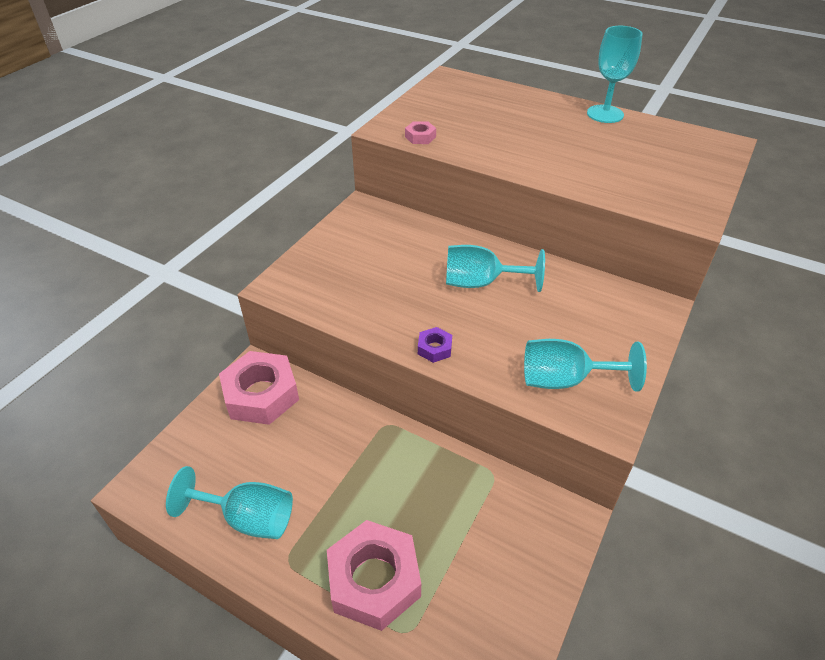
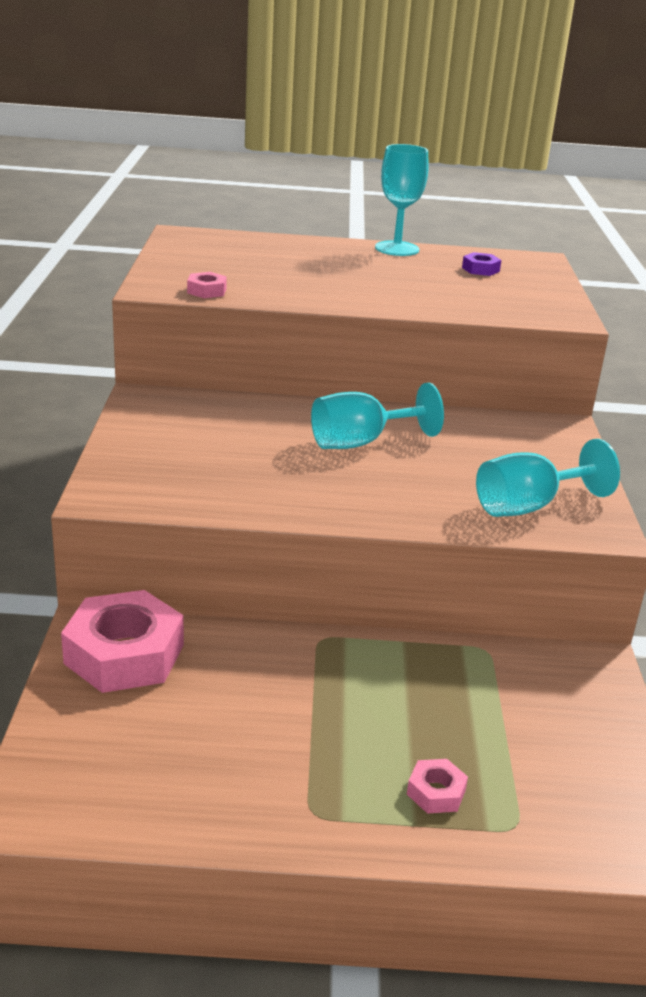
camera: 30 degrees left, 15 degrees down
(248, 518) = (221, 788): turquoise goblet -> none
(374, 580) = (436, 792): pink nut -> pink nut, size x0.44
(434, 348) = (364, 512): purple nut -> purple nut (480, 269)

